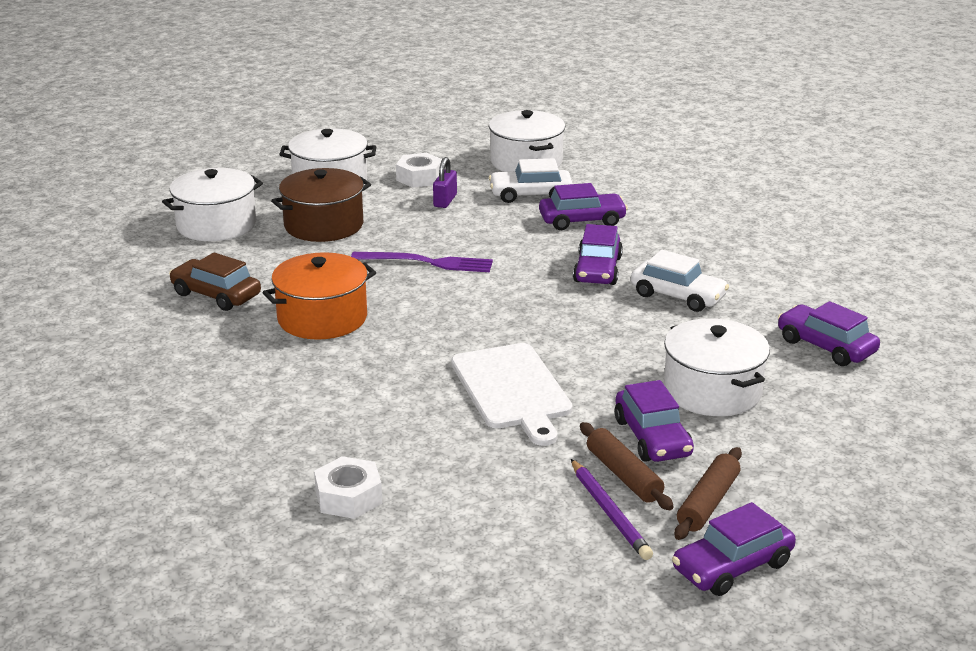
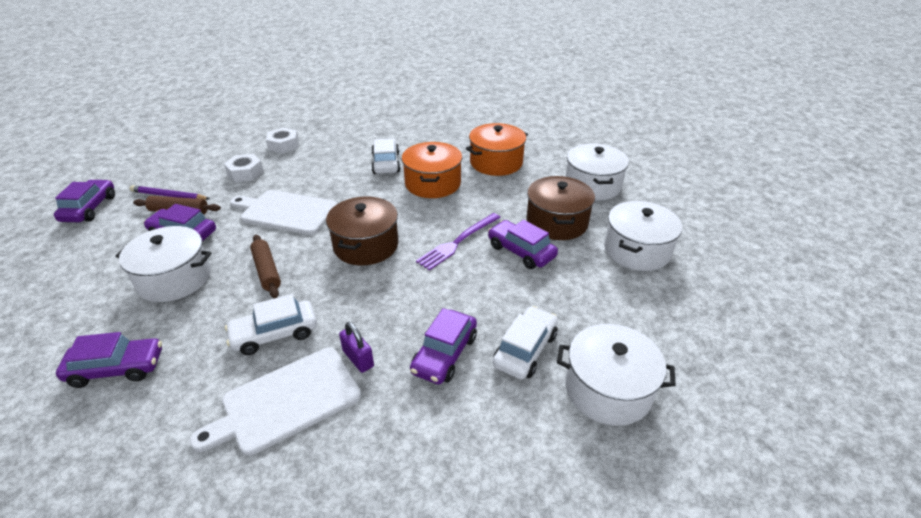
camera: 125 degrees right, 10 degrees up
(216, 295) = (496, 163): brown car -> orange pot
(305, 373) = (386, 163): none -> white car
(419, 177) = (614, 299): white nut -> white nut (245, 173)
(445, 201) = (554, 293): purple padlock -> purple padlock (358, 358)
(501, 308) = (366, 245): none -> brown pot
(597, 270) = (359, 314): purple car -> purple car (521, 251)
(707, 502) = (123, 224): brown rolling pin -> brown rolling pin (267, 271)
(719, 259) = (286, 401): none -> white cutting board

